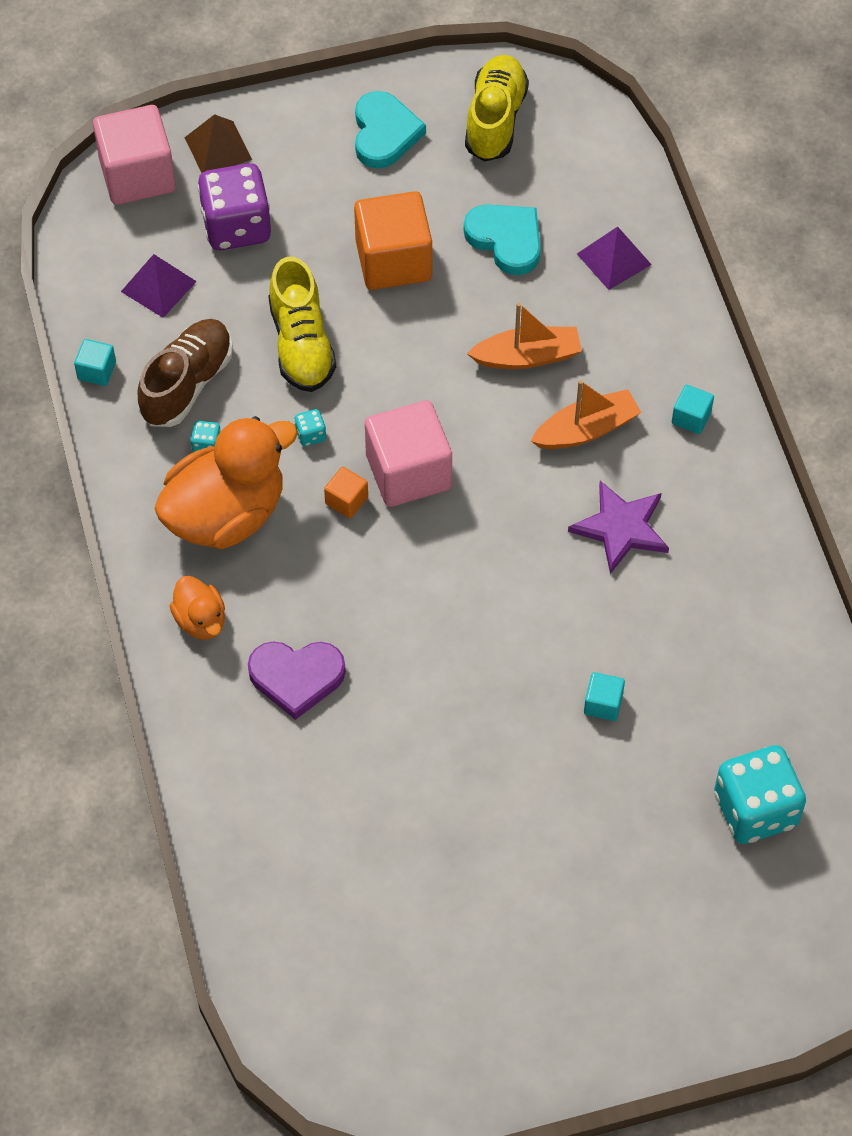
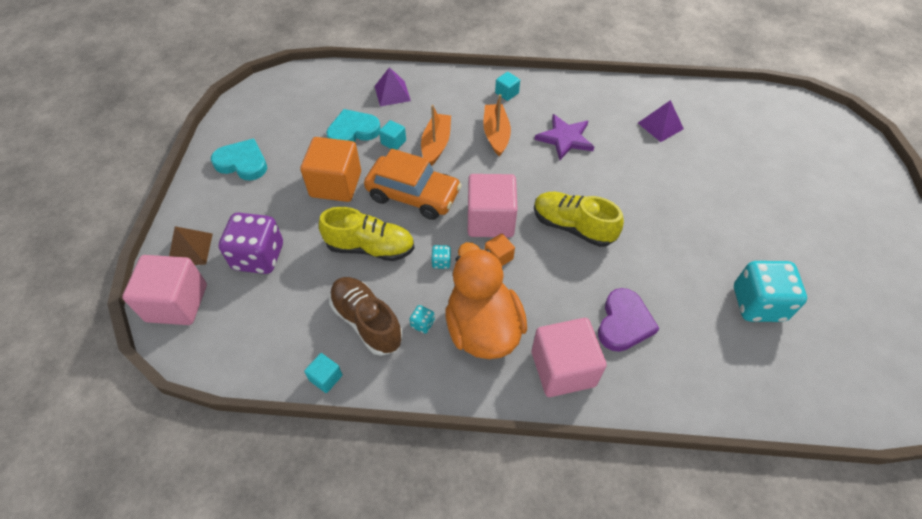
camera: 70 degrees left, 5 degrees down
(158, 286) = (277, 316): purple pyramid -> purple pyramid (660, 126)
(201, 620) = (563, 368): orange duck -> pink cube
(414, 362) = (413, 195): none -> orange car
(495, 120) = (269, 113): yellow shoe -> yellow shoe (573, 227)
(603, 704) = (676, 177): turquoise cube -> turquoise cube (393, 142)
(755, 809) = (753, 137): turquoise dice -> turquoise dice (758, 304)

